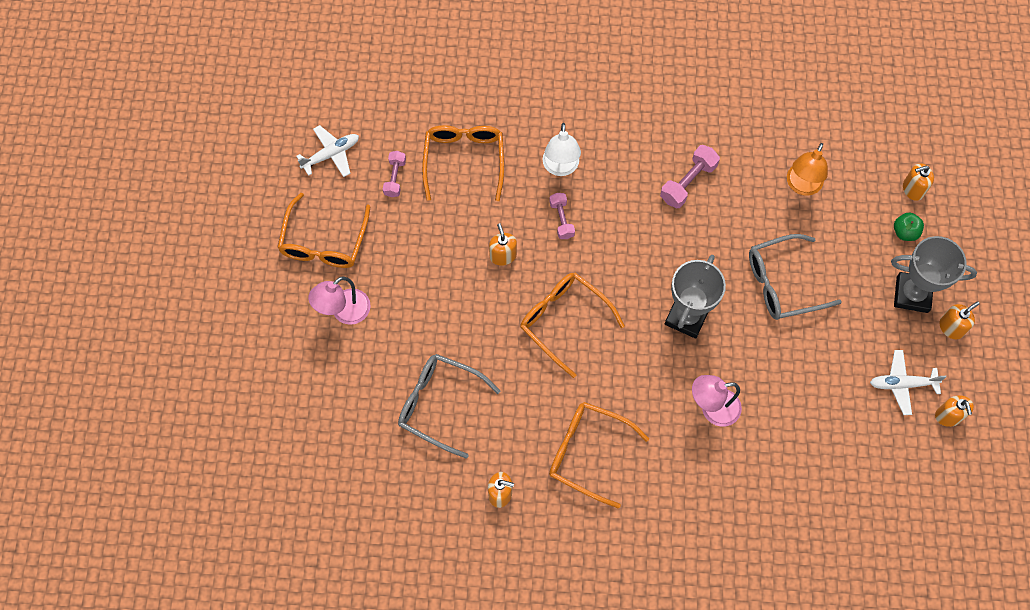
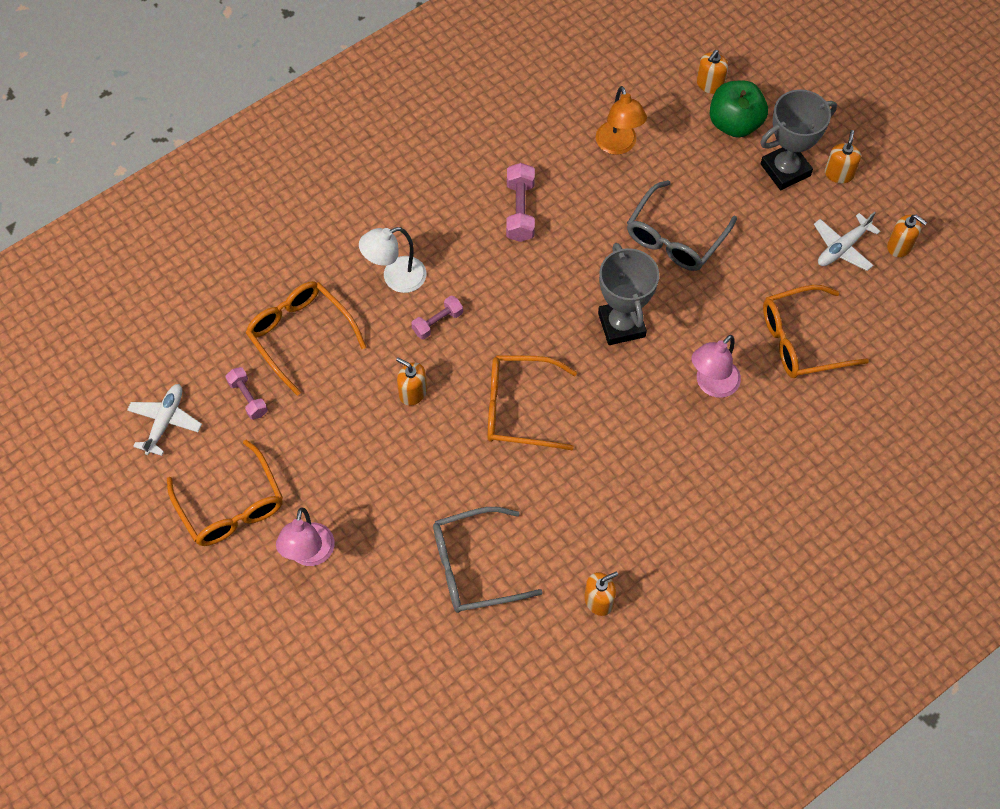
camera: 40 degrees left, 5 degrees down
(560, 167) = (395, 278): white lamp -> white lamp turned 105 degrees clockwise
(561, 219) = (437, 322): pink dumbbell -> pink dumbbell turned 75 degrees counterclockwise
(588, 453) = (643, 504): orange glasses -> orange glasses (802, 340)
(905, 232) = (734, 123): green apple -> green apple, size x1.83

